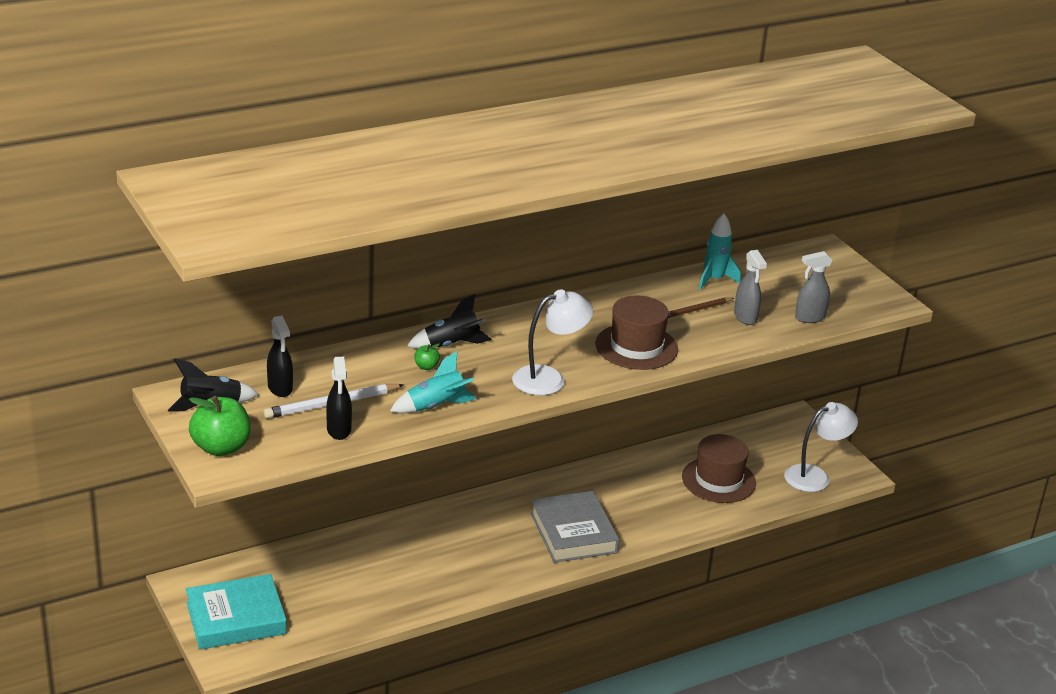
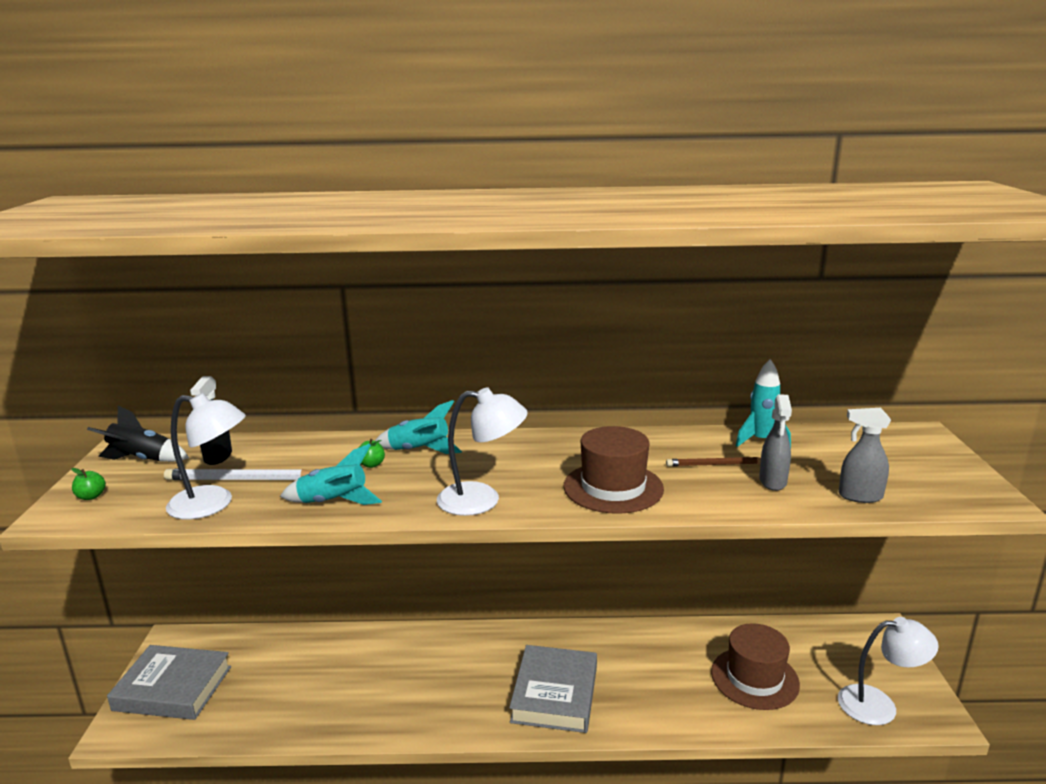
camera: 30 degrees right, 10 degrees down
(221, 447) = (91, 496): green apple -> green apple, size x0.46
(236, 618) = (173, 688): turquoise book -> grey book
(339, 430) = (212, 504): black spray bottle -> white lamp
(451, 345) = (419, 450): black rocket -> turquoise rocket

